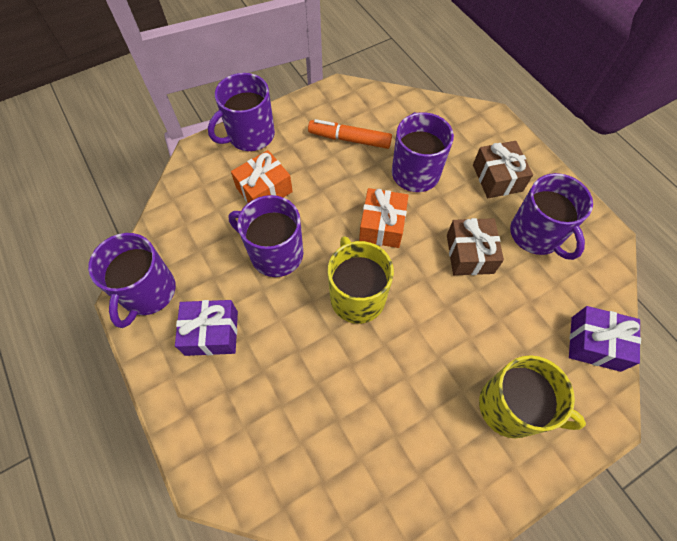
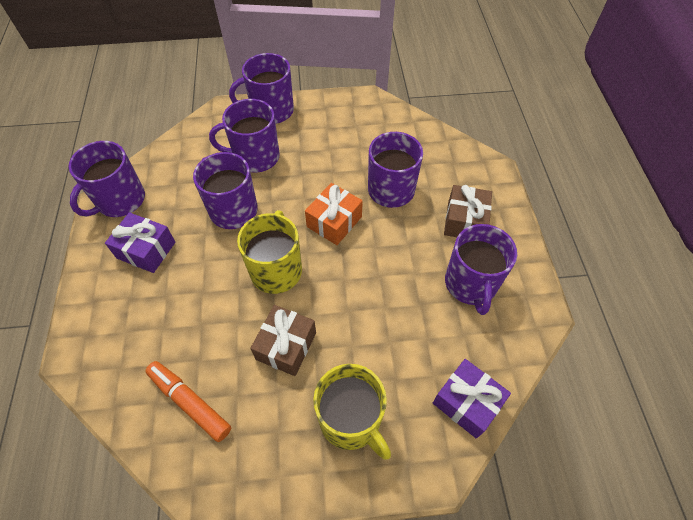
camera: 25 degrees right, 5 degrees down
(264, 190) = (255, 157): orange gift -> purple mug
(349, 139) = (351, 142): orange marker -> orange marker (189, 402)
(469, 254) = (397, 275): brown gift -> brown gift (286, 346)

